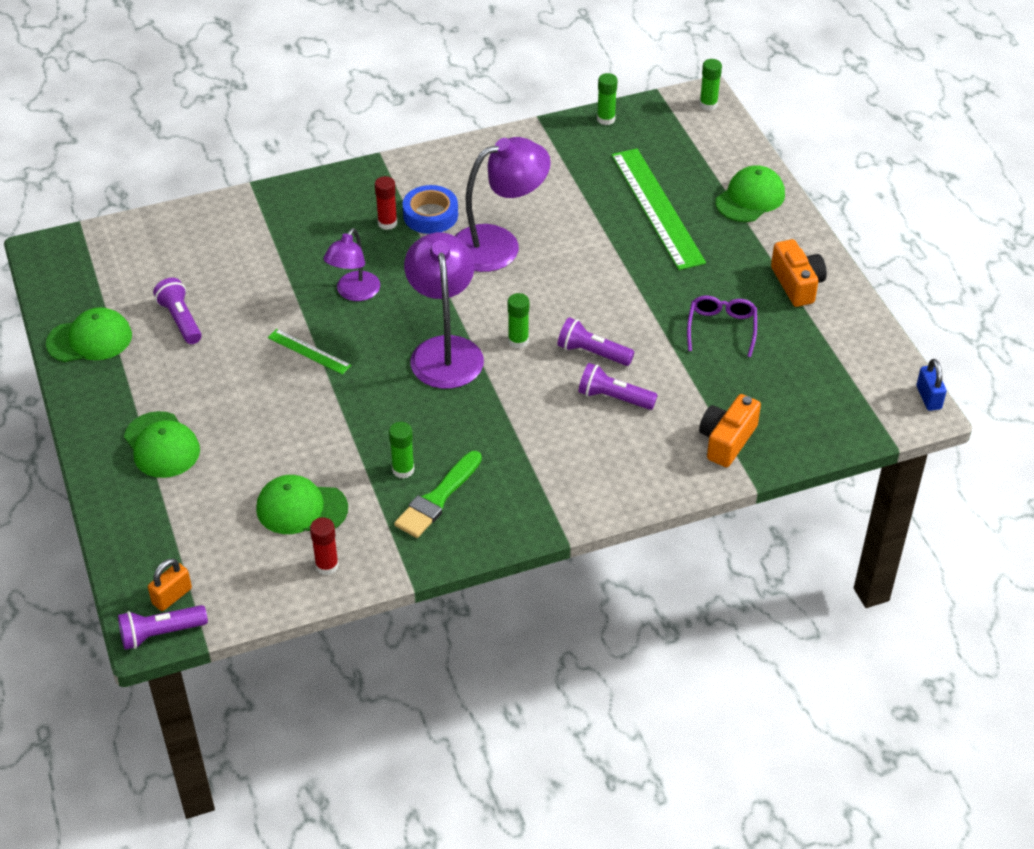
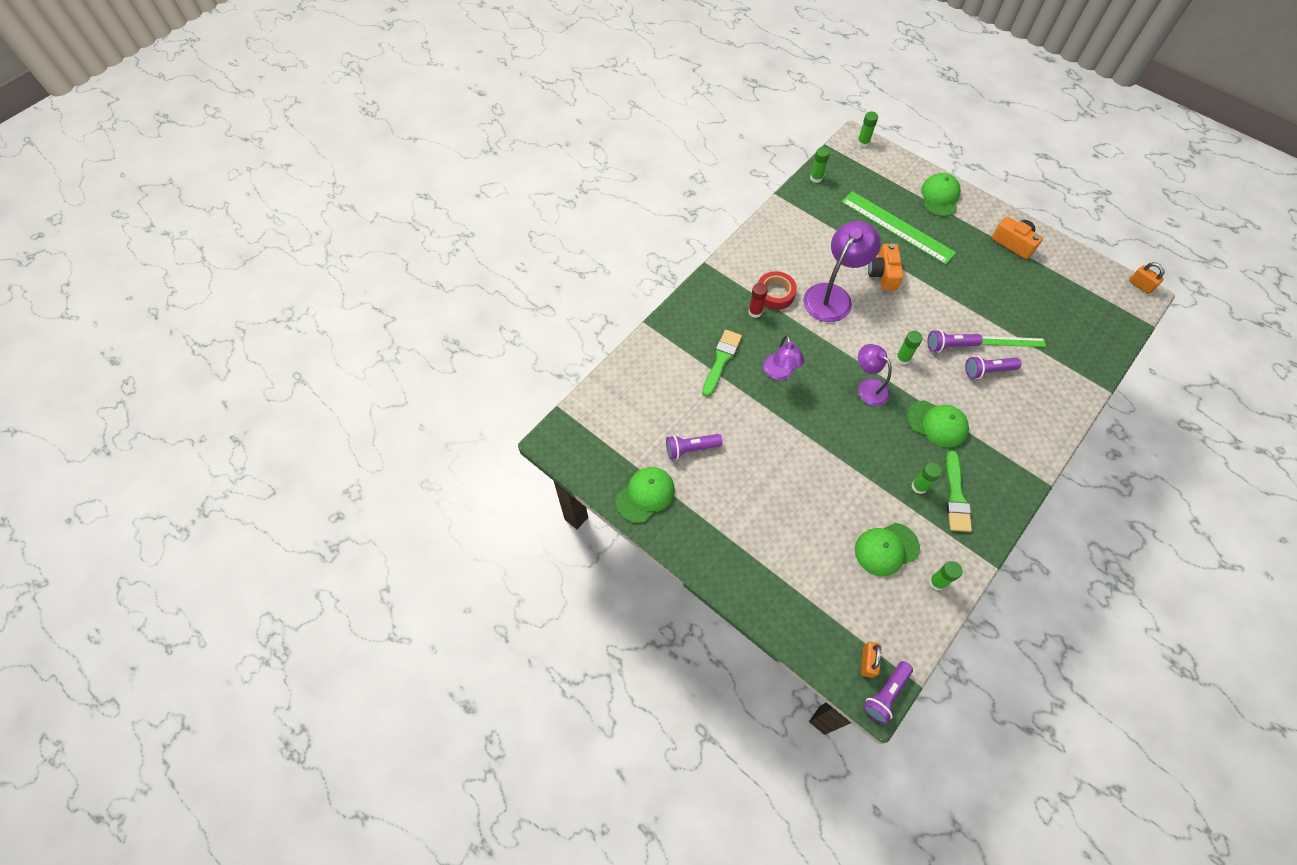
camera: 30 degrees left, 15 degrees up
(162, 445) = (762, 551): green cap -> green cap (937, 424)
(180, 320) = (691, 449): purple flashlight -> purple flashlight turned 45 degrees counterclockwise
(300, 253) = (721, 360): none -> green brush
(309, 351) = (790, 430): green ruler -> green ruler (1012, 341)
(327, 566) = (937, 582): red glue stick -> green glue stick
(430, 215) = (775, 293): blue tape -> red tape
(445, 350) = (868, 387): purple lamp -> purple lamp, size x0.61
(721, 328) = (1001, 293): purple glasses -> none
(727, 440) = (1069, 368): orange camera -> orange camera (883, 274)
(928, 397) = (1140, 285): blue padlock -> orange padlock

